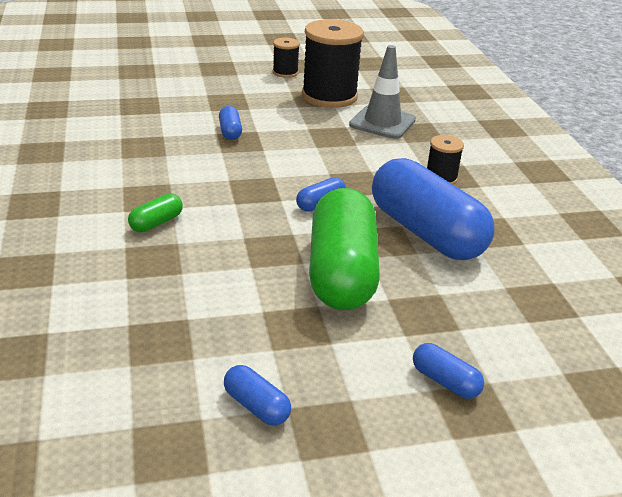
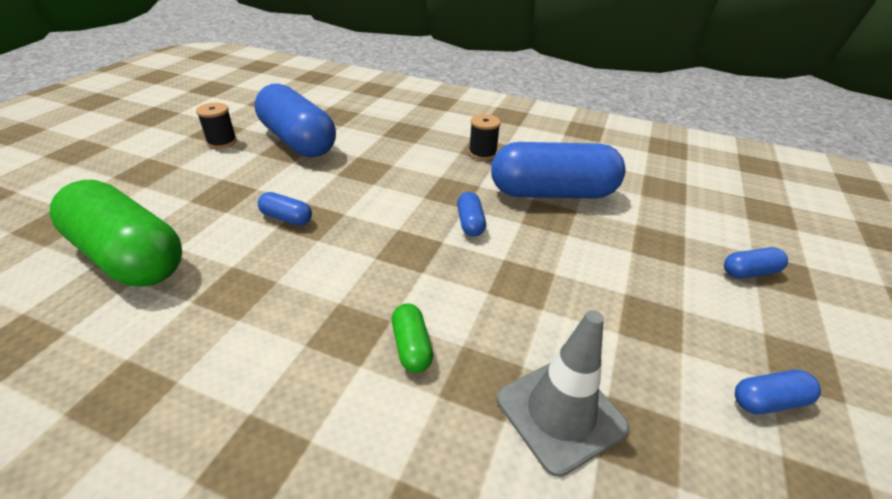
camera: 55 degrees left, 5 degrees up
(329, 96) = (298, 141): black spool -> blue capsule
(341, 272) = (583, 258): green capsule -> green capsule (129, 256)
(382, 122) = (374, 138): grey traffic cone -> grey traffic cone (560, 413)

